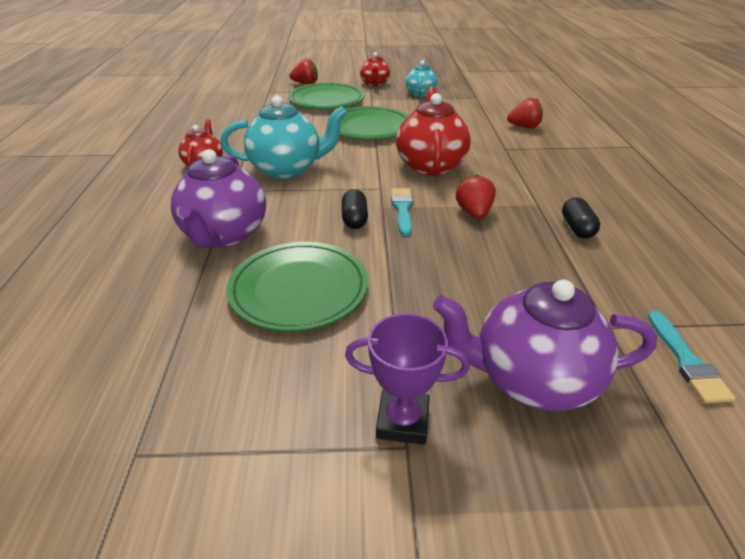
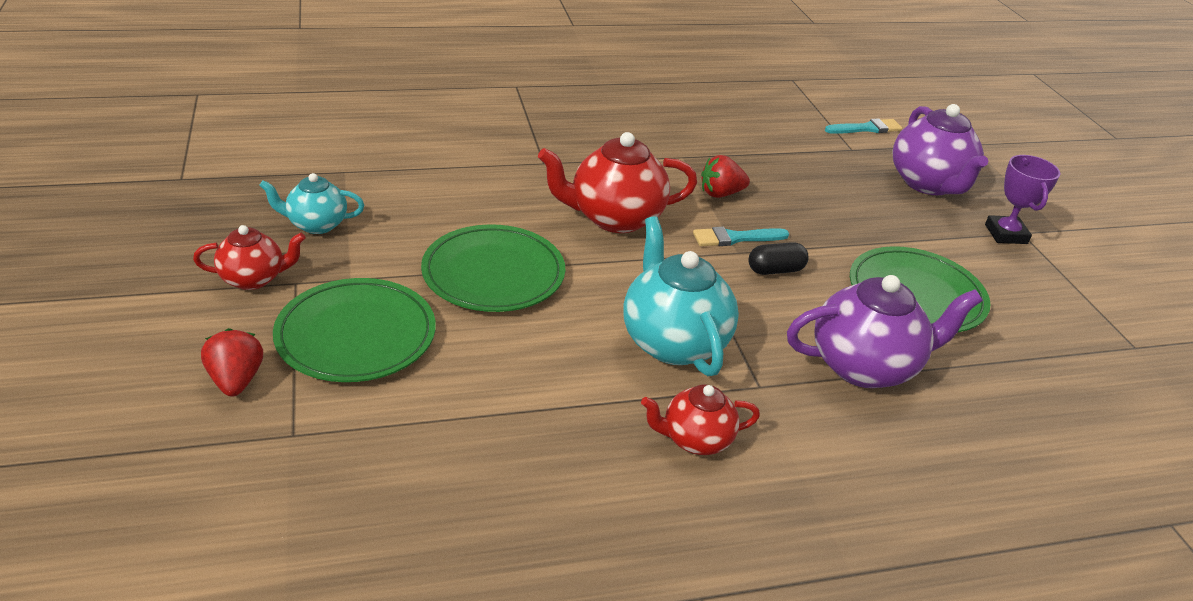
camera: 105 degrees left, 0 degrees up
(524, 127) = (467, 143): red strawberry -> none
(577, 228) = (720, 142): black capsule -> none

